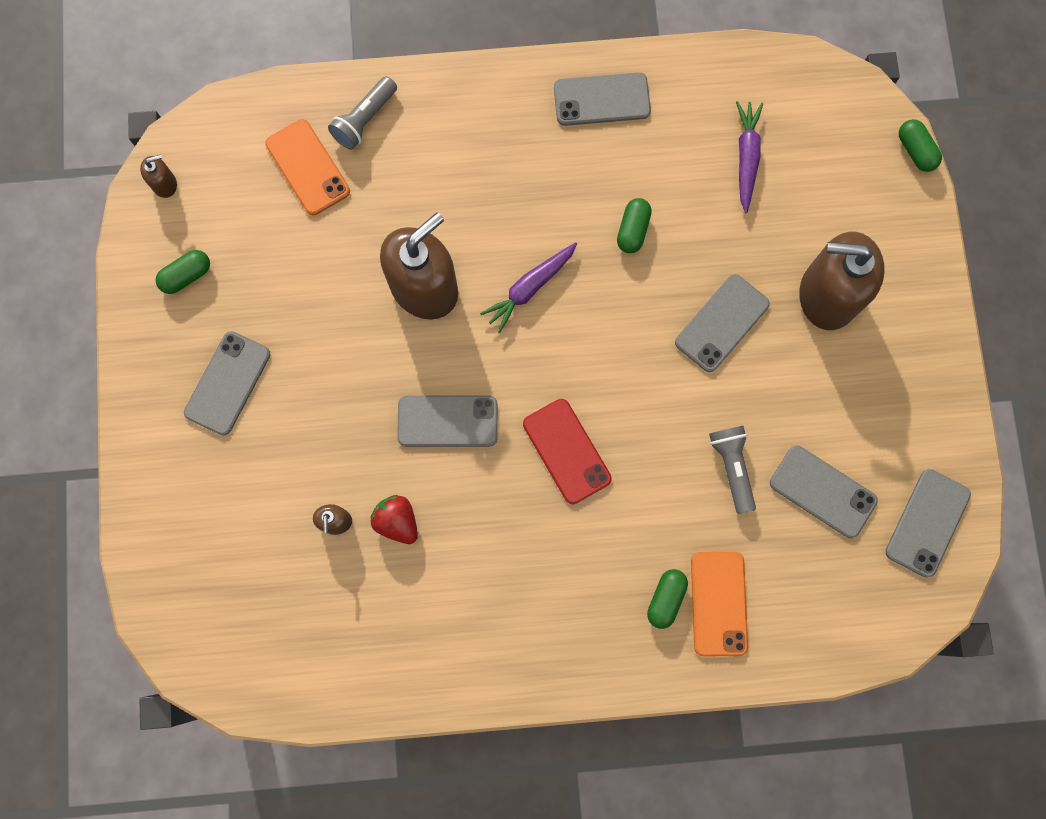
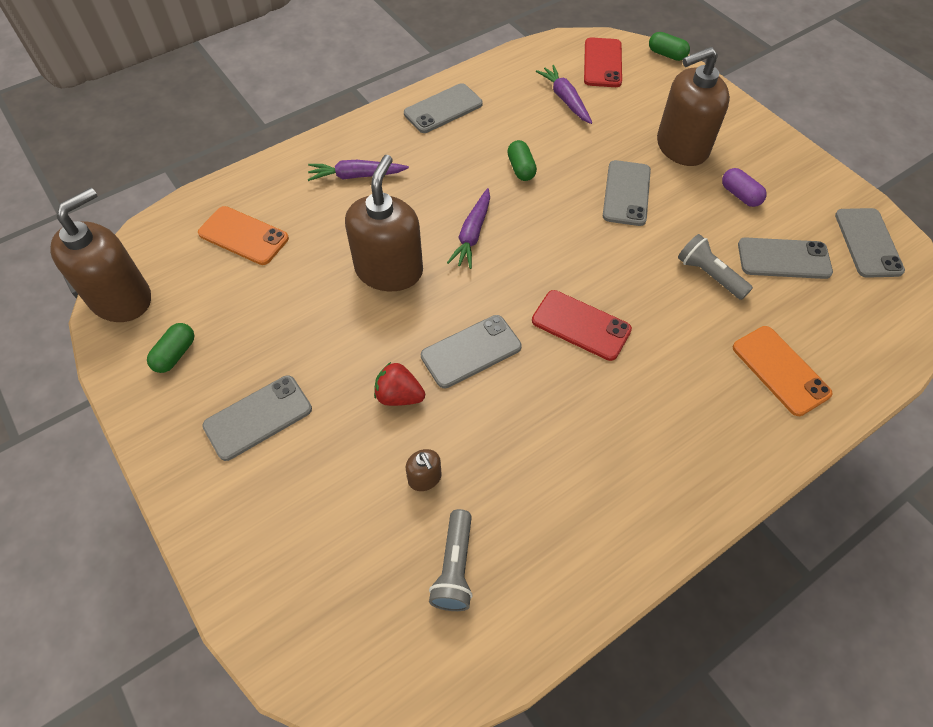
camera: 30 degrees left, 20 degrees down
(164, 184) = (121, 298): brown soap dispenser -> brown soap dispenser, size x2.36
(228, 383) = (258, 417): grey phone -> grey phone turned 60 degrees clockwise
(365, 119) = (273, 188): grey flashlight -> grey flashlight (455, 567)
(397, 521) = (480, 448): red strawberry -> red strawberry (399, 396)
(457, 147) = (356, 176): none -> purple carrot
(665, 599) = (739, 389): green capsule -> none
(829, 124) = (602, 63): none -> red phone
(841, 392) = (740, 195): none -> purple capsule

